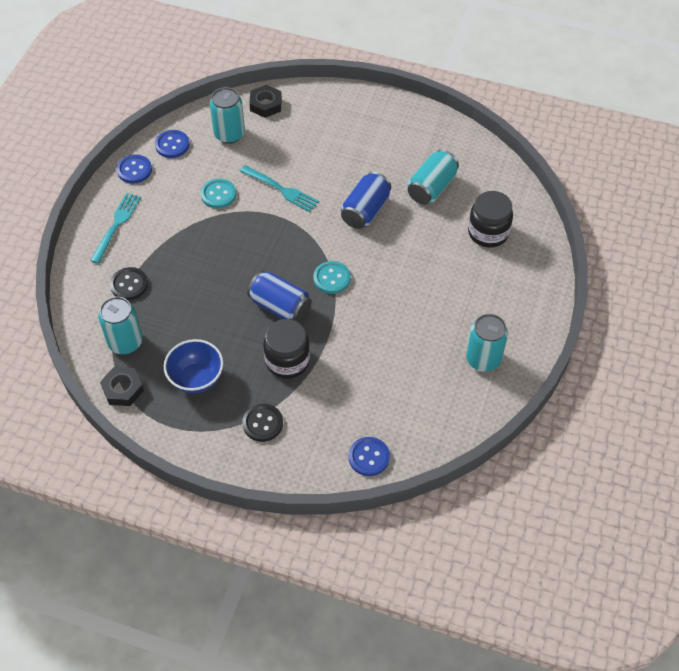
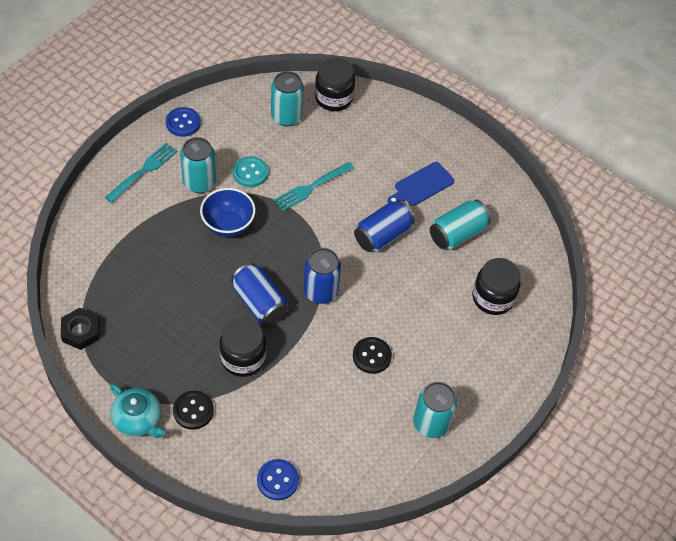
camera: 15 degrees right, 0 degrees up
(125, 342) = (102, 287): turquoise can -> turquoise can (199, 182)
(129, 285) = (130, 233): black button -> black button (372, 356)
(172, 145) = (228, 110): blue button -> none
(196, 379) = (151, 345): blue bowl -> blue bowl (228, 225)
(214, 449) = (138, 419): none -> turquoise teapot
(265, 104) = (333, 98): black nut -> black jar
(281, 189) = (311, 187): turquoise fork -> turquoise fork turned 90 degrees clockwise
(332, 278) = (320, 292): turquoise button -> blue can
(380, 156) = (421, 185): none -> blue cutting board

